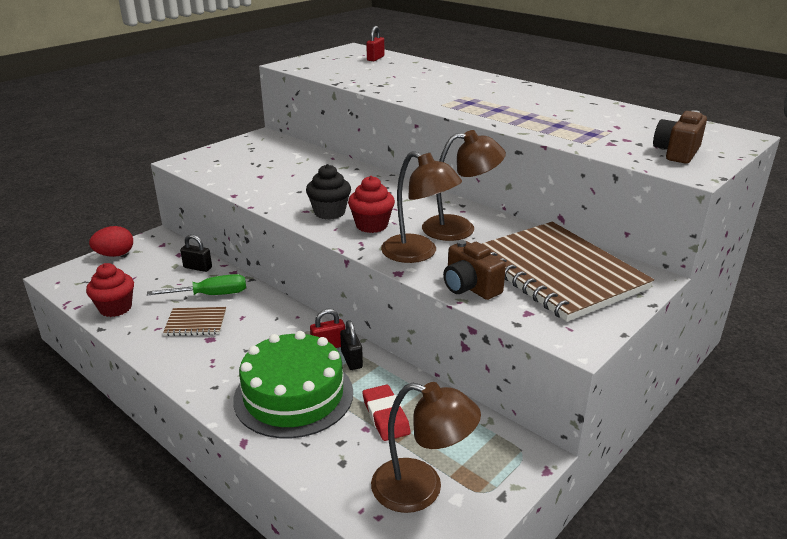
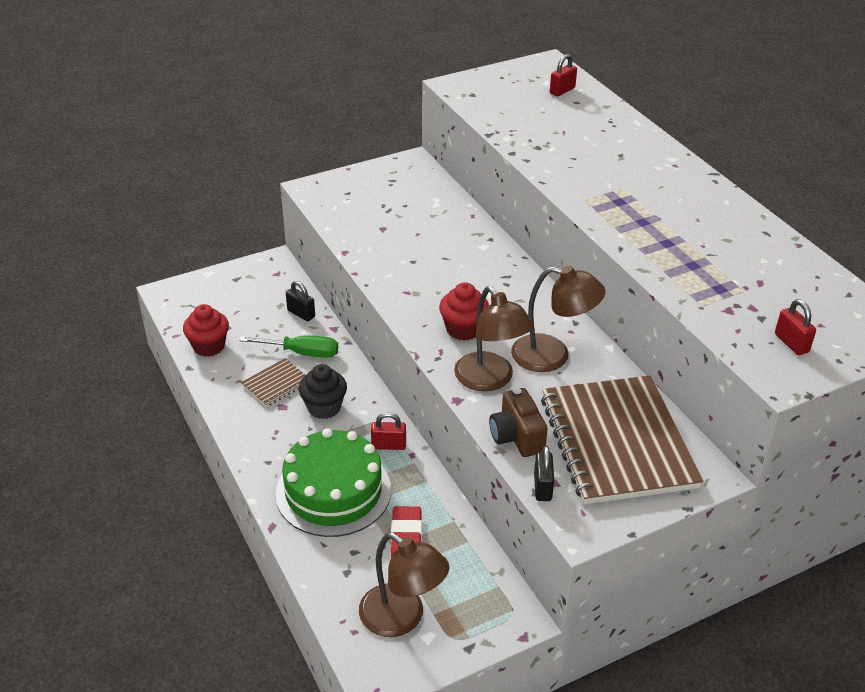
camera: 20 degrees right, 10 degrees up
(115, 255) = (227, 276): red egg -> none
(196, 323) = (276, 384): brown notebook -> brown notebook turned 60 degrees counterclockwise
(329, 212) = (429, 300): black cupcake -> black cupcake (324, 407)
(351, 360) = (403, 467): black padlock -> black padlock (542, 487)
(676, 153) = (791, 343): brown camera -> red padlock

